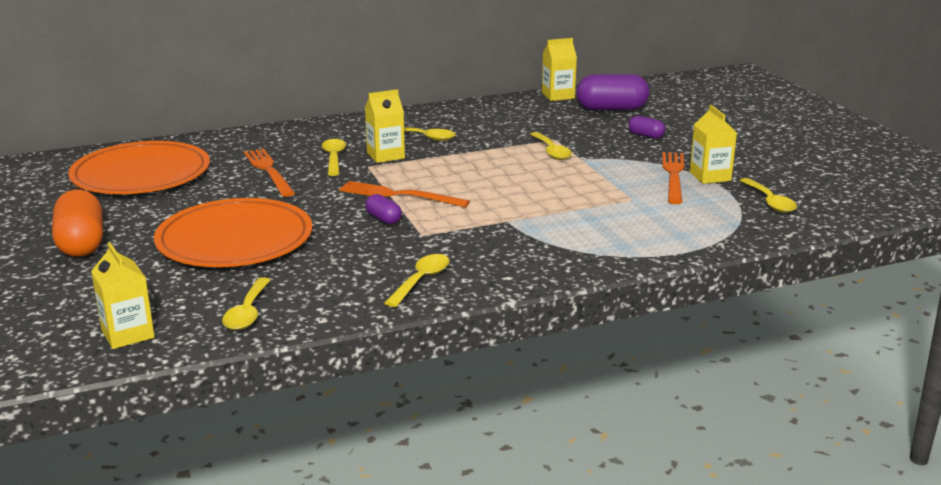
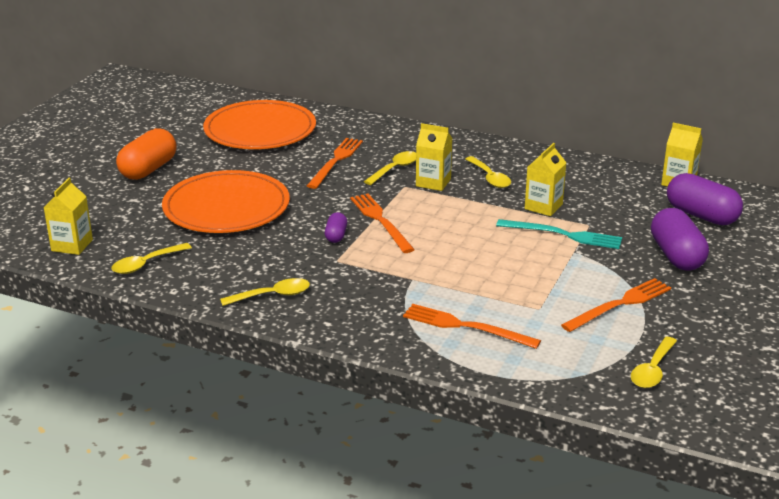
camera: 45 degrees right, 5 degrees up
(551, 151) = (563, 235): yellow spoon -> turquoise fork
(610, 232) = (465, 327): none -> orange fork
(646, 135) = (676, 256): purple capsule -> purple capsule, size x1.99
(710, 176) = (650, 321): yellow carton -> yellow carton (543, 206)

